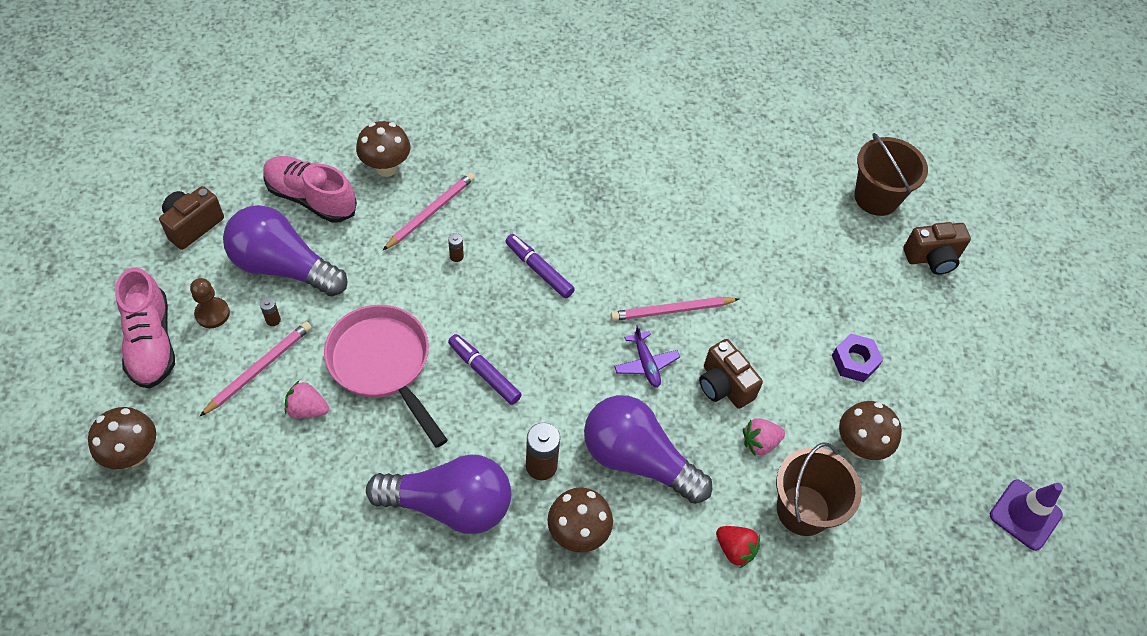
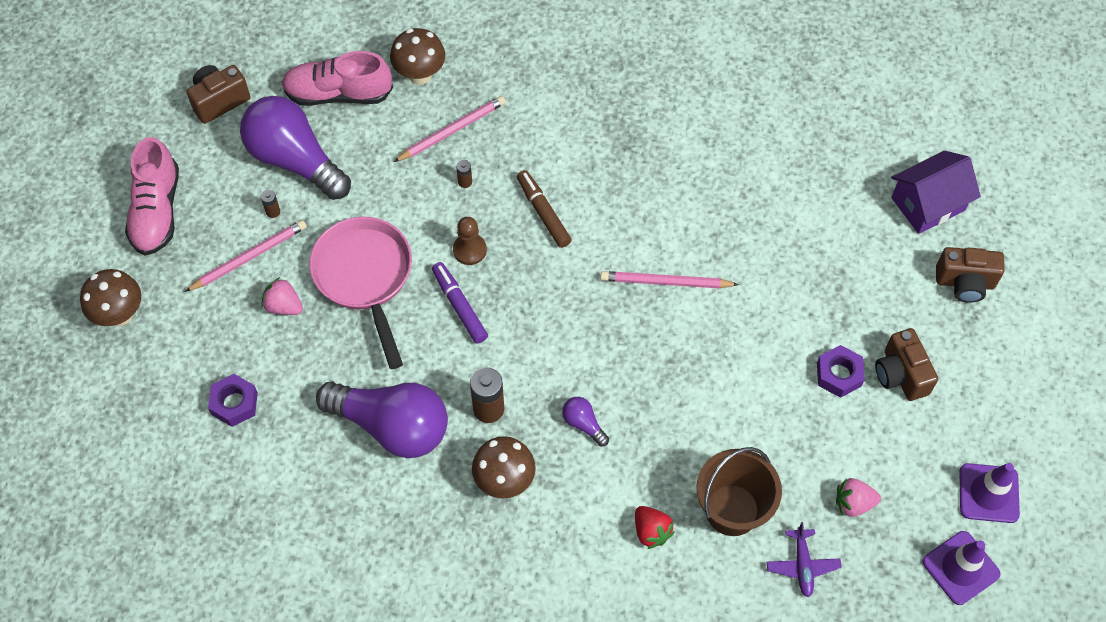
camera: 20 degrees right, 5 degrees up
(212, 314) = (218, 194): brown pawn -> brown pawn (469, 250)
(279, 519) = (234, 403): none -> purple nut
(311, 198) = (338, 93): pink shoe -> pink shoe turned 45 degrees counterclockwise
(539, 270) = (543, 213): purple marker -> brown marker
(637, 459) = (583, 424): purple light bulb -> purple light bulb, size x0.41
(646, 363) = (621, 331): purple plane -> purple plane (802, 565)
(724, 386) = (694, 370): brown camera -> brown camera (900, 375)
(760, 443) = (711, 435): pink strawberry -> pink strawberry (853, 503)
(859, 446) = (812, 461): brown mushroom -> none
(876, 197) = (928, 204): brown bucket -> purple house
(1022, 440) = (988, 493): none -> purple traffic cone

